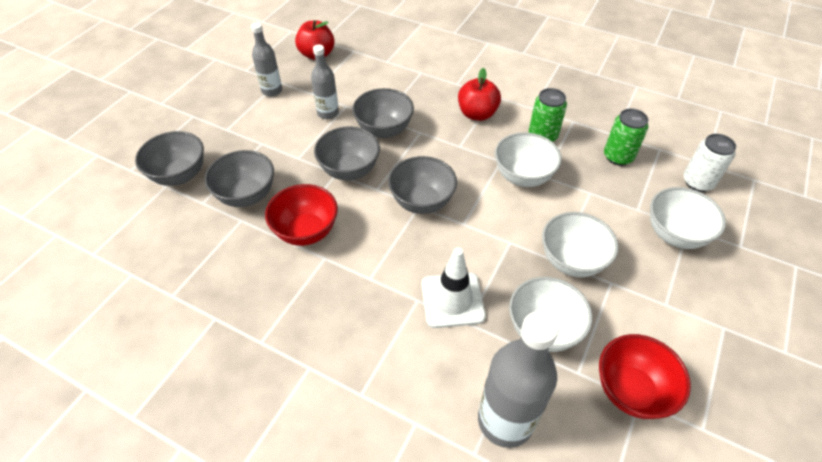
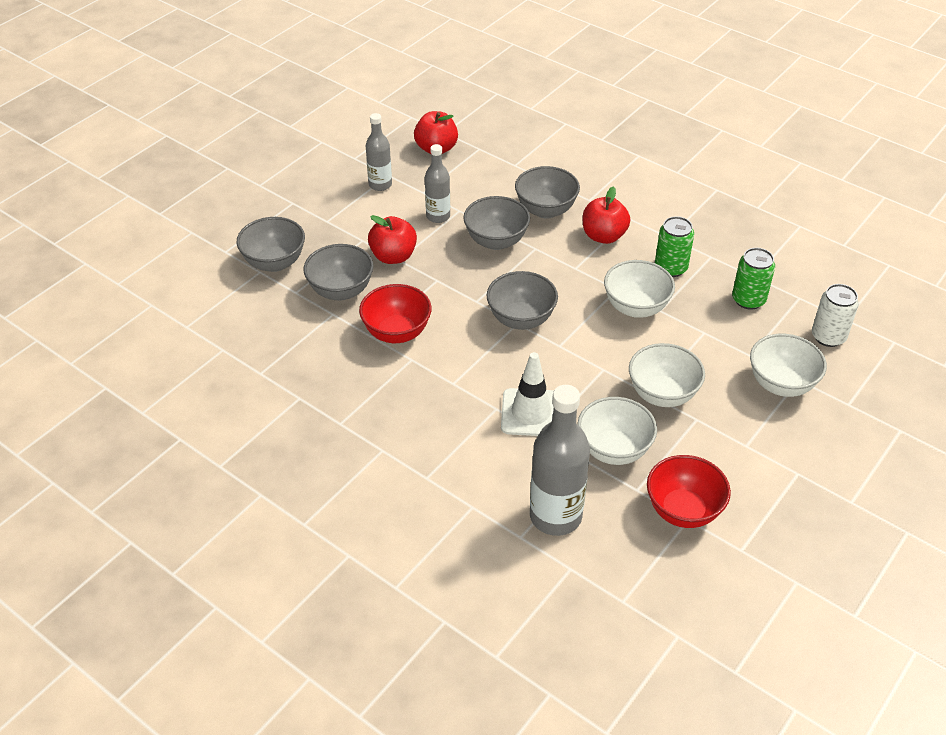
camera: 10 degrees right, 5 degrees down
(292, 155) = (393, 256): none -> red apple
(349, 170) = (451, 279): grey bowl -> grey bowl (546, 210)

